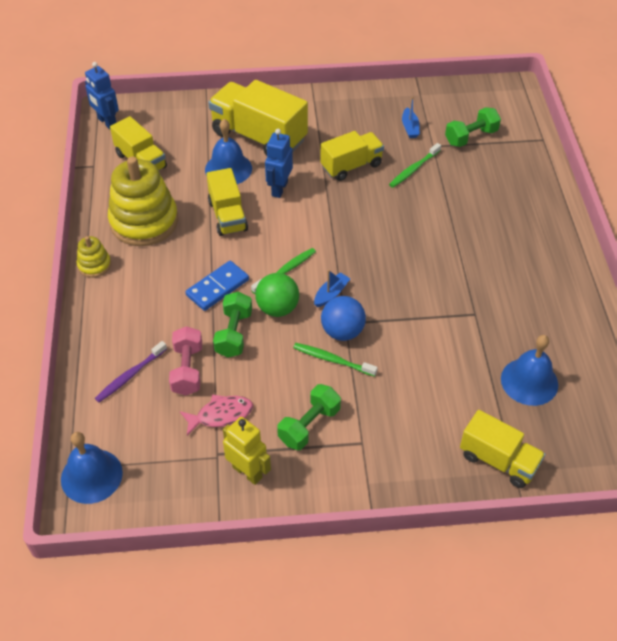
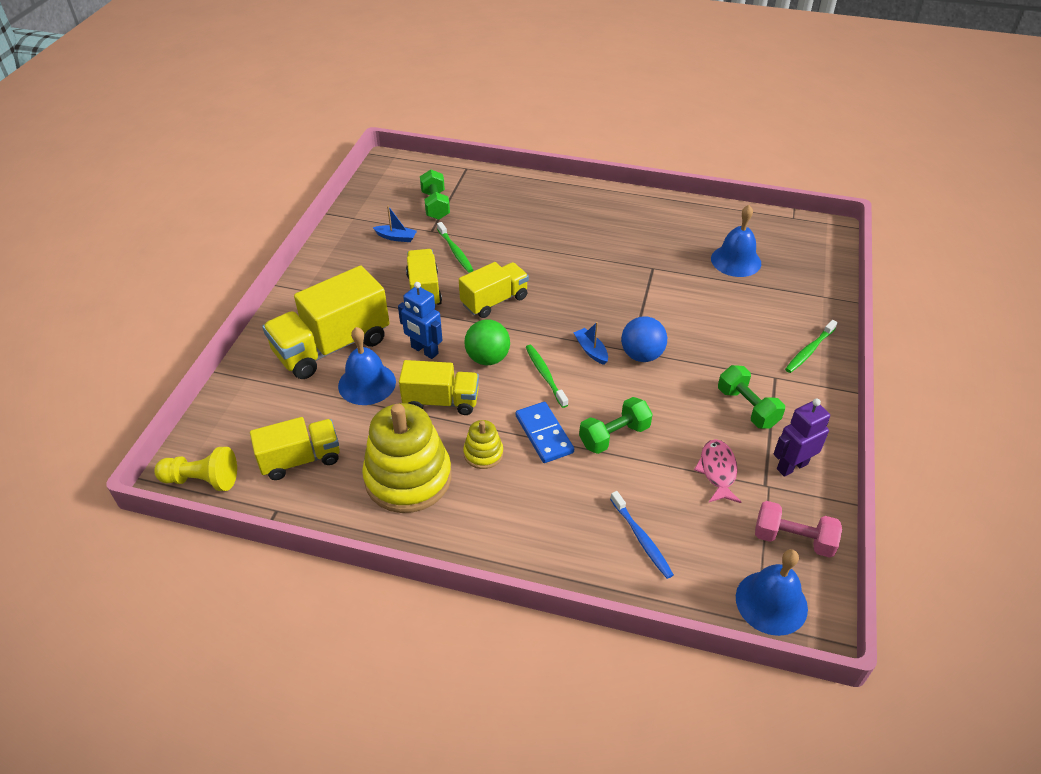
camera: 70 degrees left, 5 degrees down
(94, 265) = (455, 542): yellow stacking toy -> yellow stacking toy (483, 453)
(107, 122) = (202, 480): blue robot -> yellow pawn
(130, 375) = (641, 539): purple toothbrush -> blue toothbrush
(187, 370) = (650, 485): pink dumbbell -> pink dumbbell (793, 539)
(234, 333) = (614, 436): green dumbbell -> green dumbbell turned 60 degrees counterclockwise
(247, 472) = (792, 466): yellow robot -> purple robot
(277, 308) = (593, 394): green ball -> green ball (487, 358)
(333, 360) = (674, 371): green toothbrush -> green toothbrush (809, 350)
(498, 460) = (811, 301): yellow truck -> yellow truck (494, 301)

